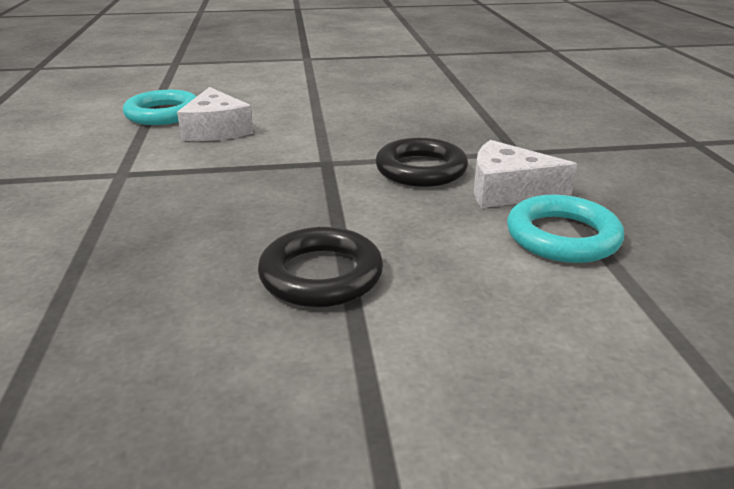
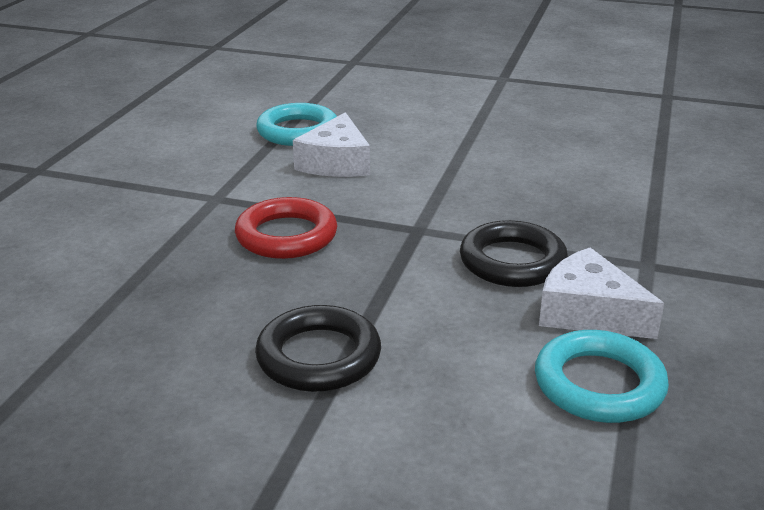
camera: 25 degrees right, 0 degrees up
(213, 189) = (286, 235): none -> red ring

